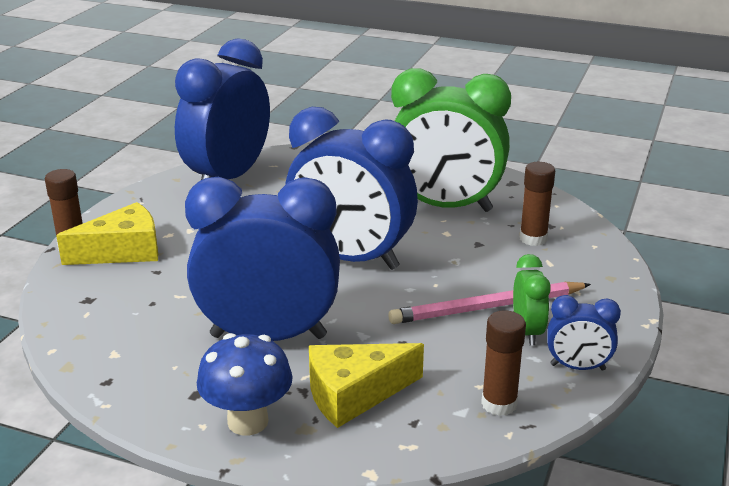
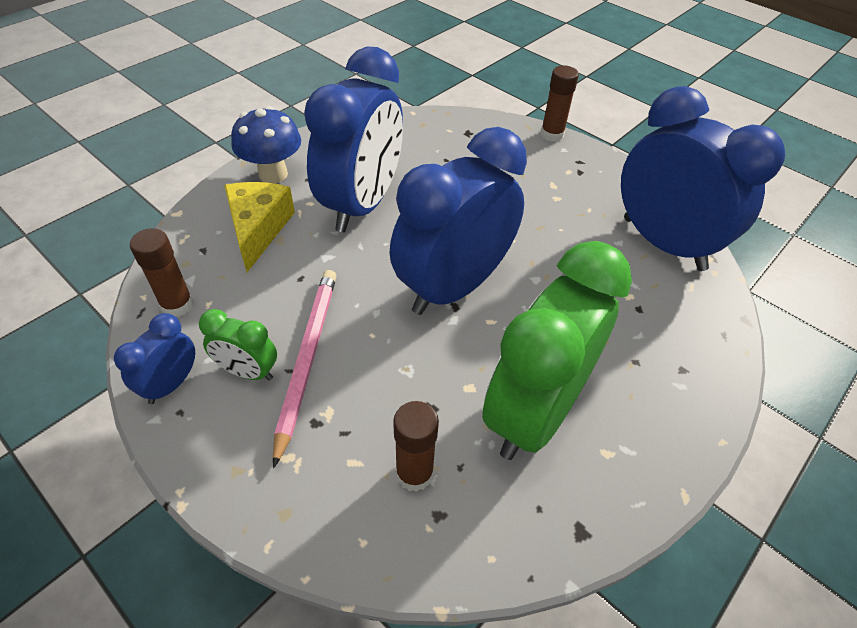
camera: 110 degrees right, 20 degrees up
(123, 251) = (533, 157): yellow cheese -> none

